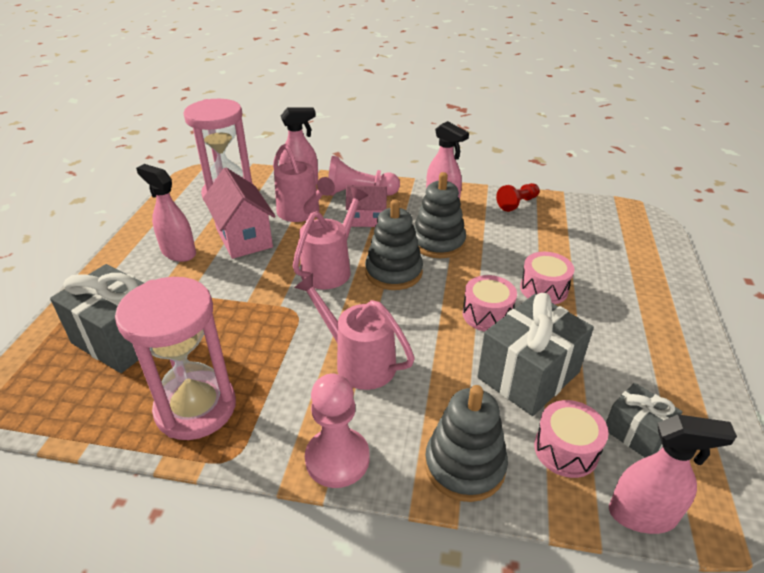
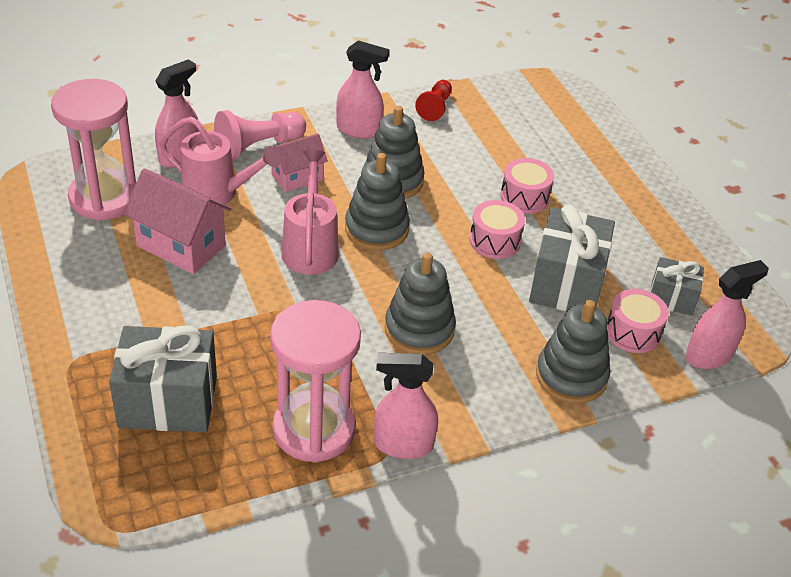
camera: 35 degrees left, 5 degrees up
(178, 252) = (122, 289): pink spray bottle -> pink spray bottle (403, 445)
(337, 459) = (473, 414): pink pawn -> none
(357, 361) = (419, 329): pink watering can -> grey stacking toy

